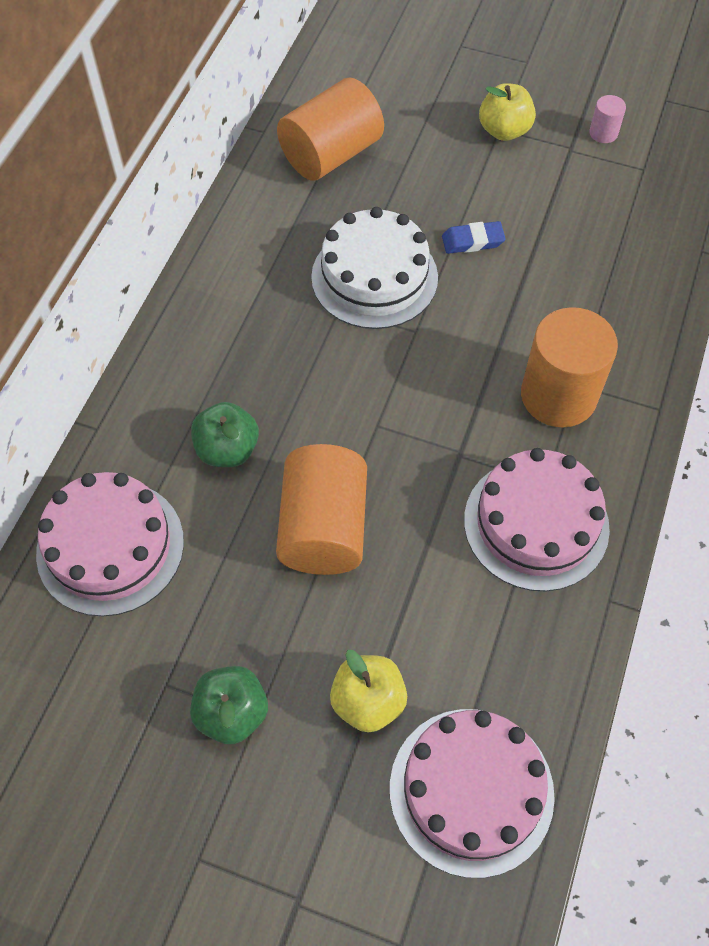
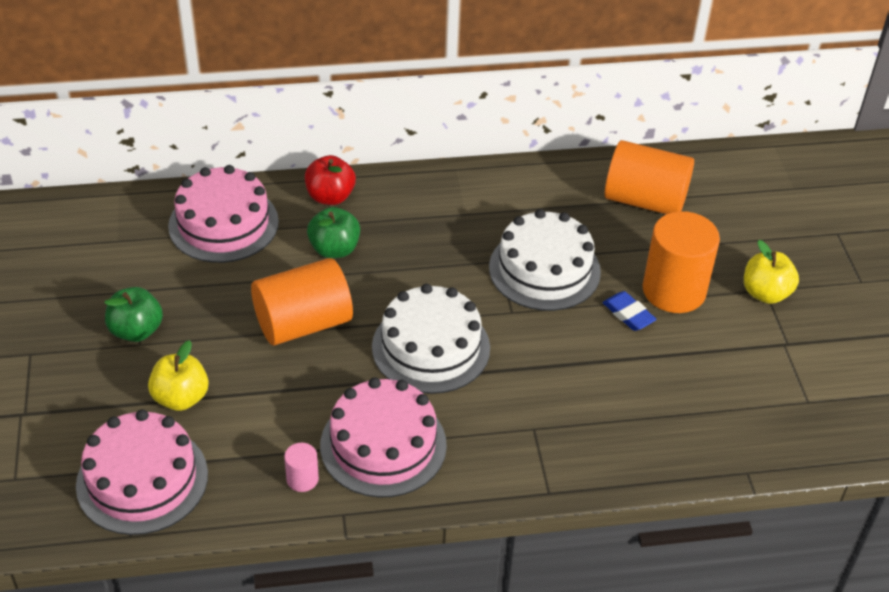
camera: 60 degrees right, 15 degrees down
(140, 418) = (330, 197): none -> red apple
(425, 422) = (431, 347): none -> white cake
(558, 395) = (513, 420): orange cylinder -> orange cylinder (674, 290)
(603, 133) = (825, 360): pink cylinder -> pink cylinder (302, 479)

